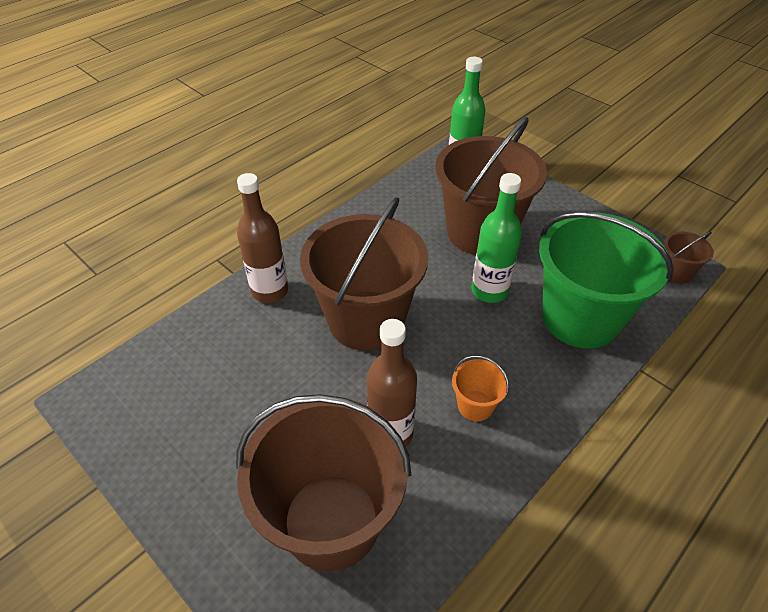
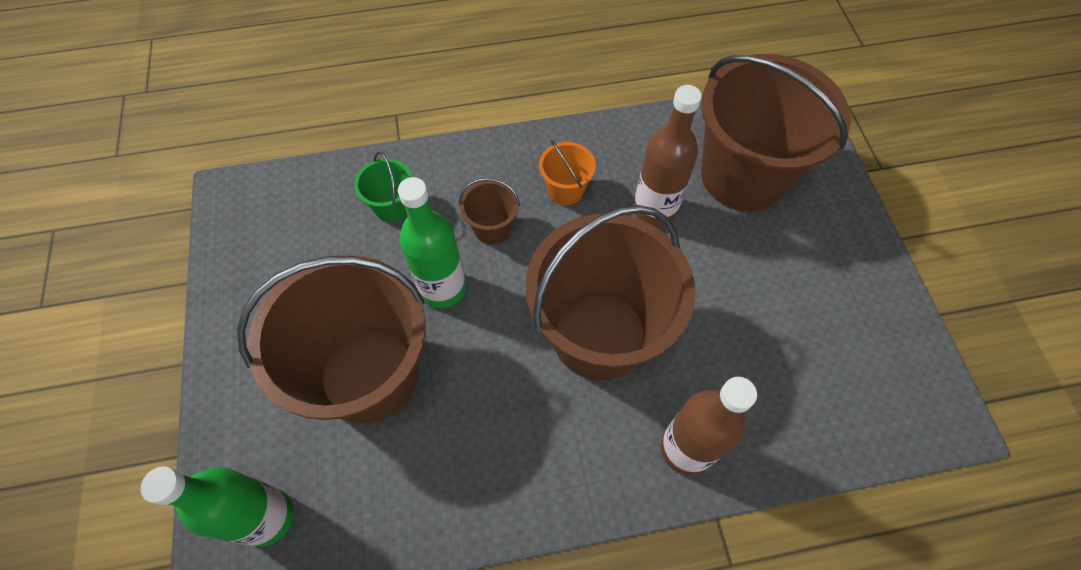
camera: 145 degrees left, 15 degrees up
(580, 318) = (392, 206): green bucket -> green bucket, size x0.42
(675, 272) = (247, 193): brown bucket -> brown bucket (492, 228)

